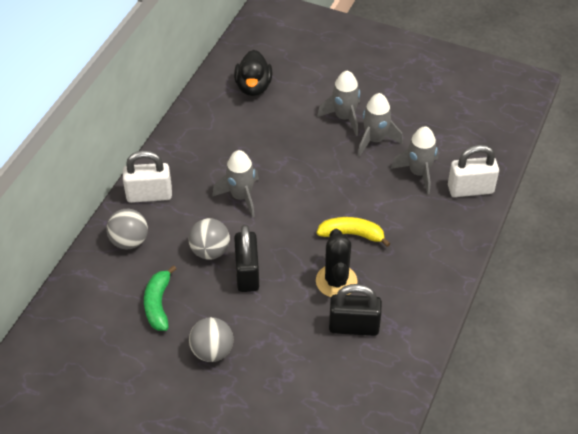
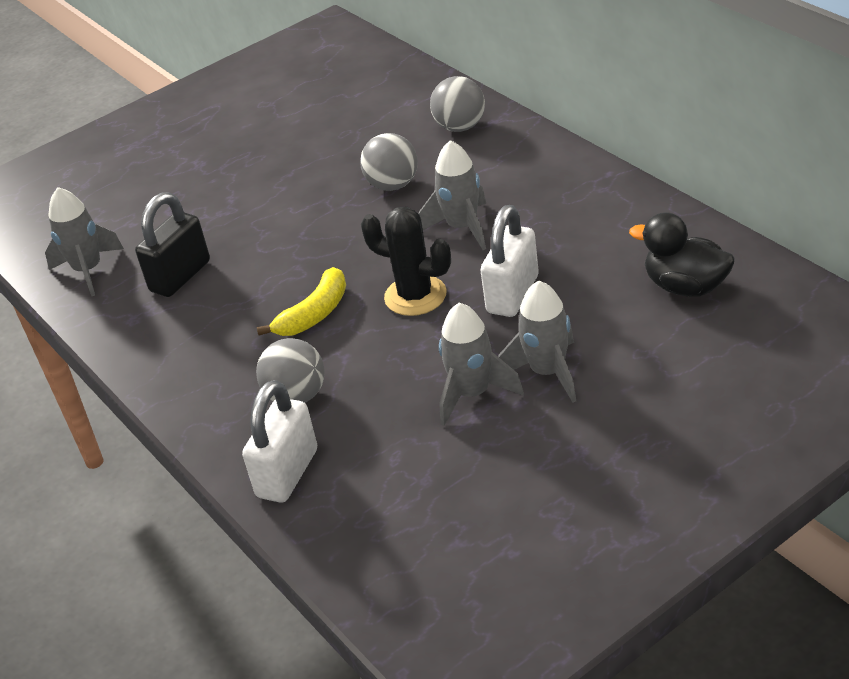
camera: 125 degrees right, 10 degrees down
(149, 195) = (525, 152): white padlock -> white padlock (513, 294)
(158, 304) = (350, 135): green banana -> none
(212, 351) = (254, 162): grey ball -> grey ball (297, 396)
(247, 273) = (333, 208): black padlock -> none
(336, 281) = (255, 279): black cactus -> black cactus (415, 296)
(418, 173) = (367, 422): grey rocket -> grey rocket (88, 270)

